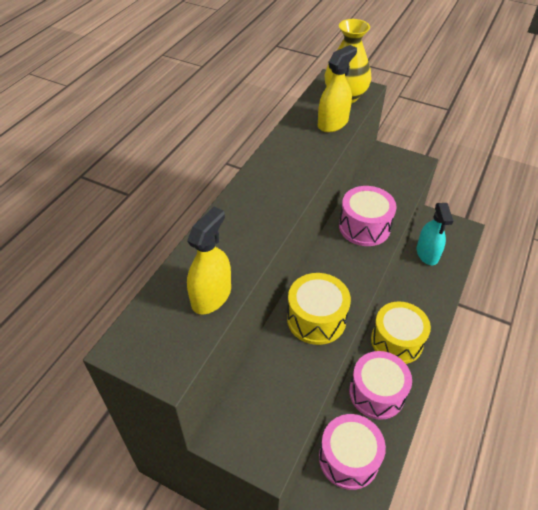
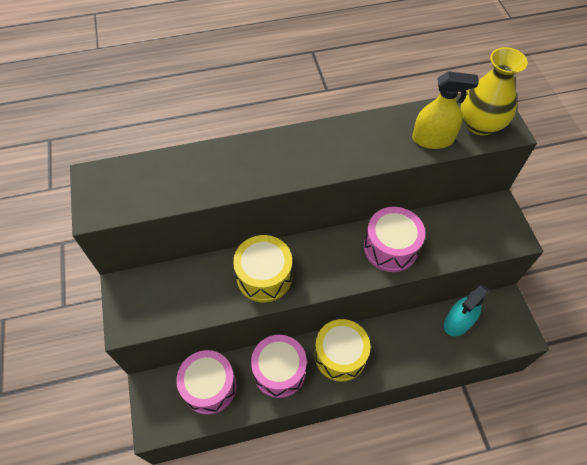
camera: 50 degrees right, 10 degrees up
(211, 296) = (172, 191): yellow spray bottle -> none

